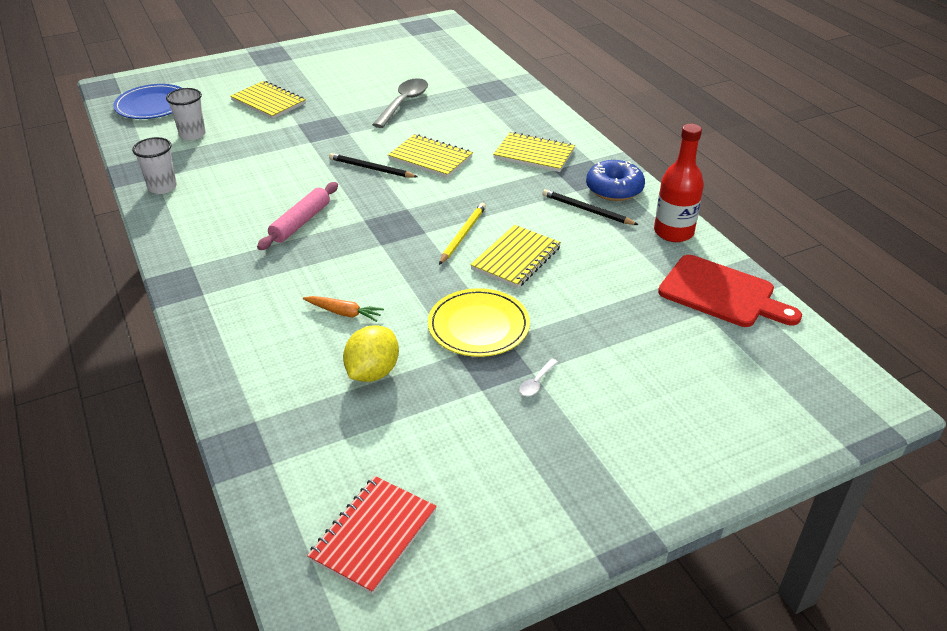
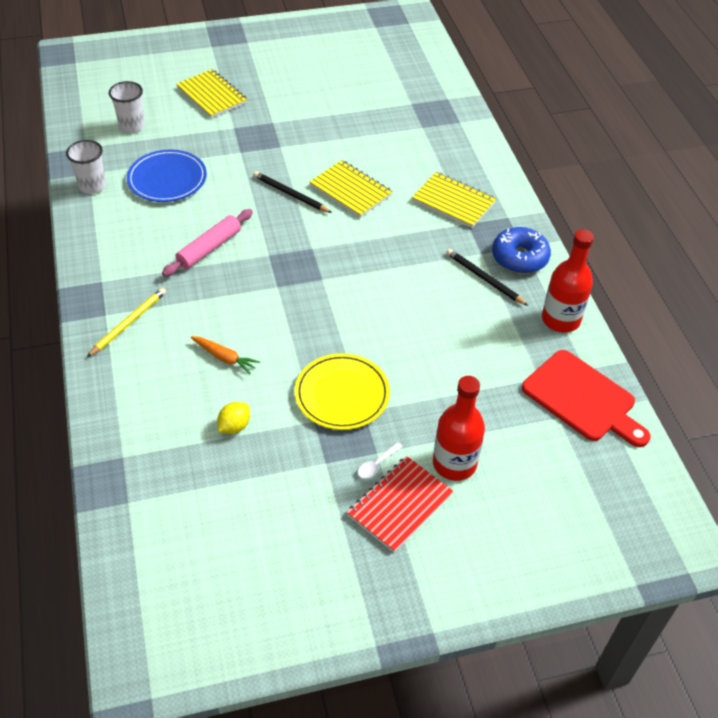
camera: 10 degrees right, 10 degrees up
(152, 105) = (102, 83): blue plate -> blue plate (167, 179)
(372, 372) = (234, 426): yellow lemon -> yellow lemon, size x0.63
(373, 535) = (195, 588): red notebook -> red notebook (400, 505)
(403, 103) = (343, 117): grey spoon -> none
(463, 235) = (356, 288): yellow pencil -> yellow pencil (128, 323)
(516, 258) = (399, 324): yellow notebook -> none
(616, 369) = (454, 463): none -> red bottle

